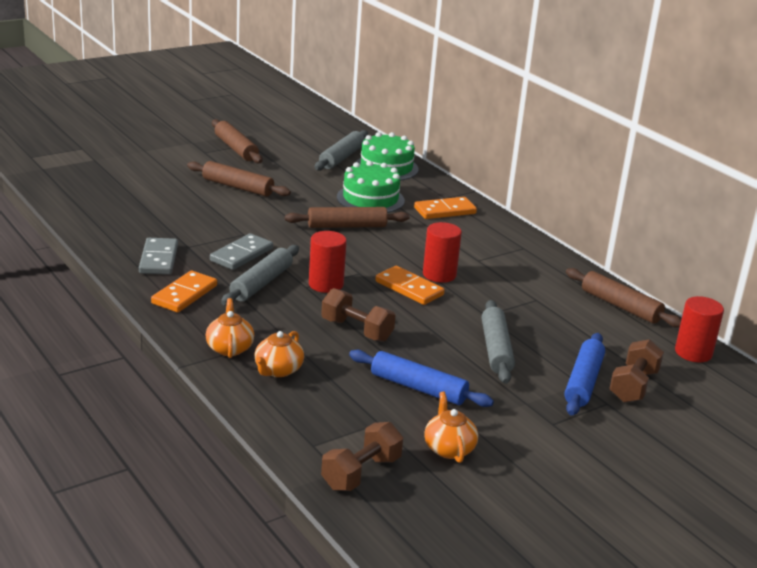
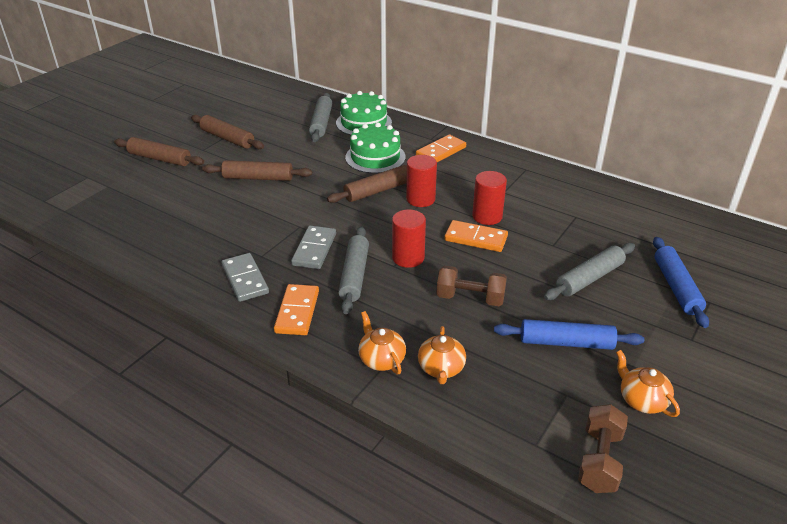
camera: 20 degrees left, 10 degrees up
(495, 349) = (589, 278): grey rolling pin -> grey rolling pin turned 75 degrees clockwise
(620, 306) = (638, 202): brown rolling pin -> brown rolling pin (160, 158)
(633, 386) = (712, 277): brown dumbbell -> none
(693, 353) = (721, 229): red cylinder -> red cylinder (420, 199)

